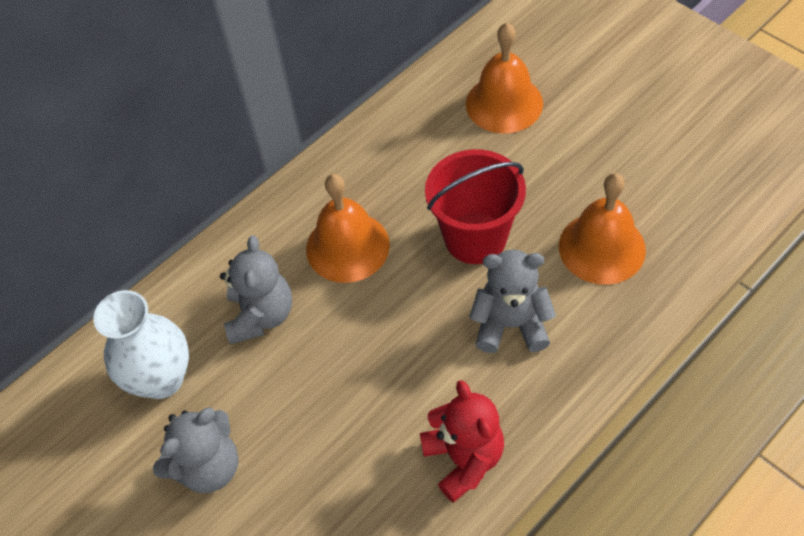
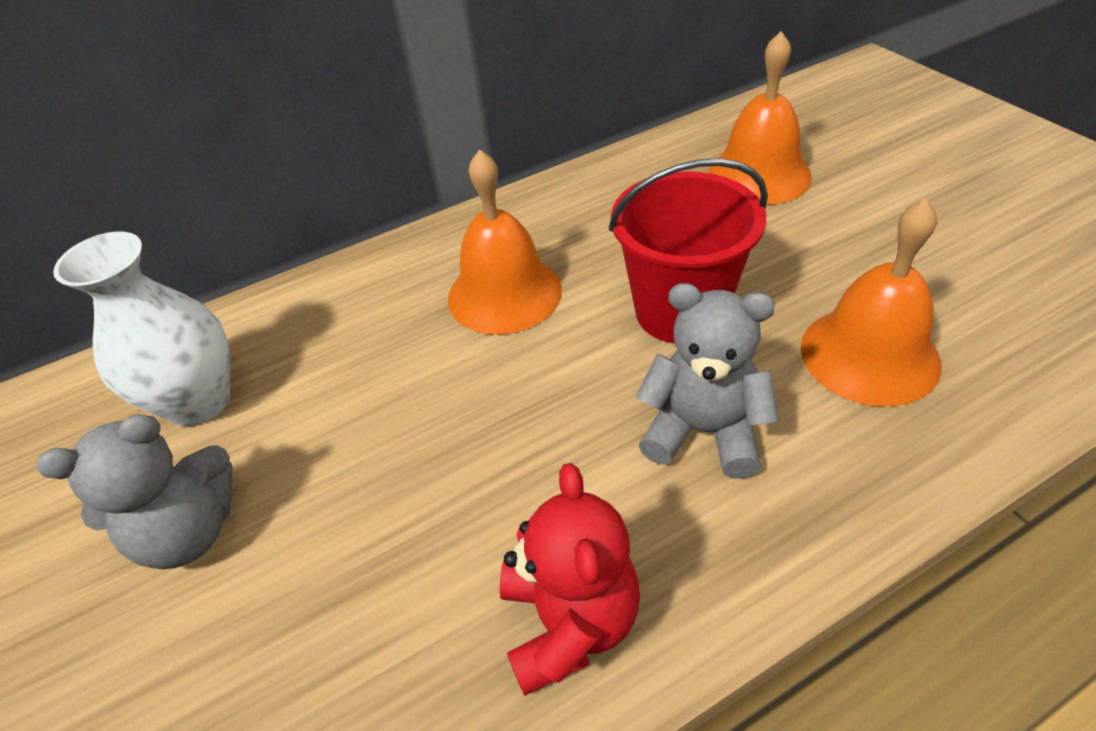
camera: 15 degrees right, 10 degrees down
(261, 315) = (360, 351): grey teddy bear -> none

